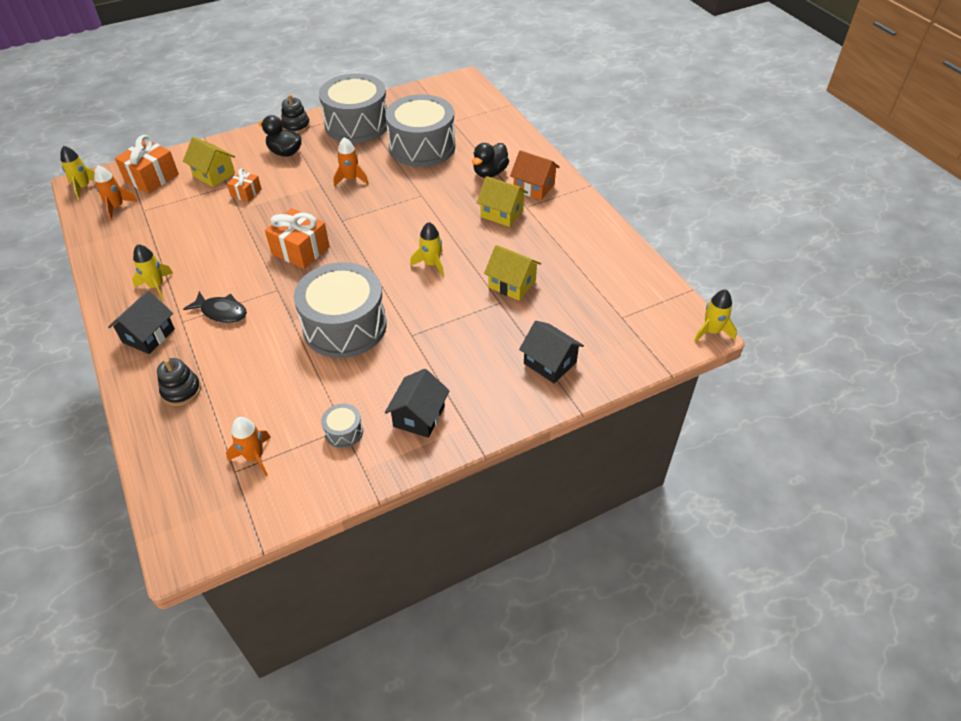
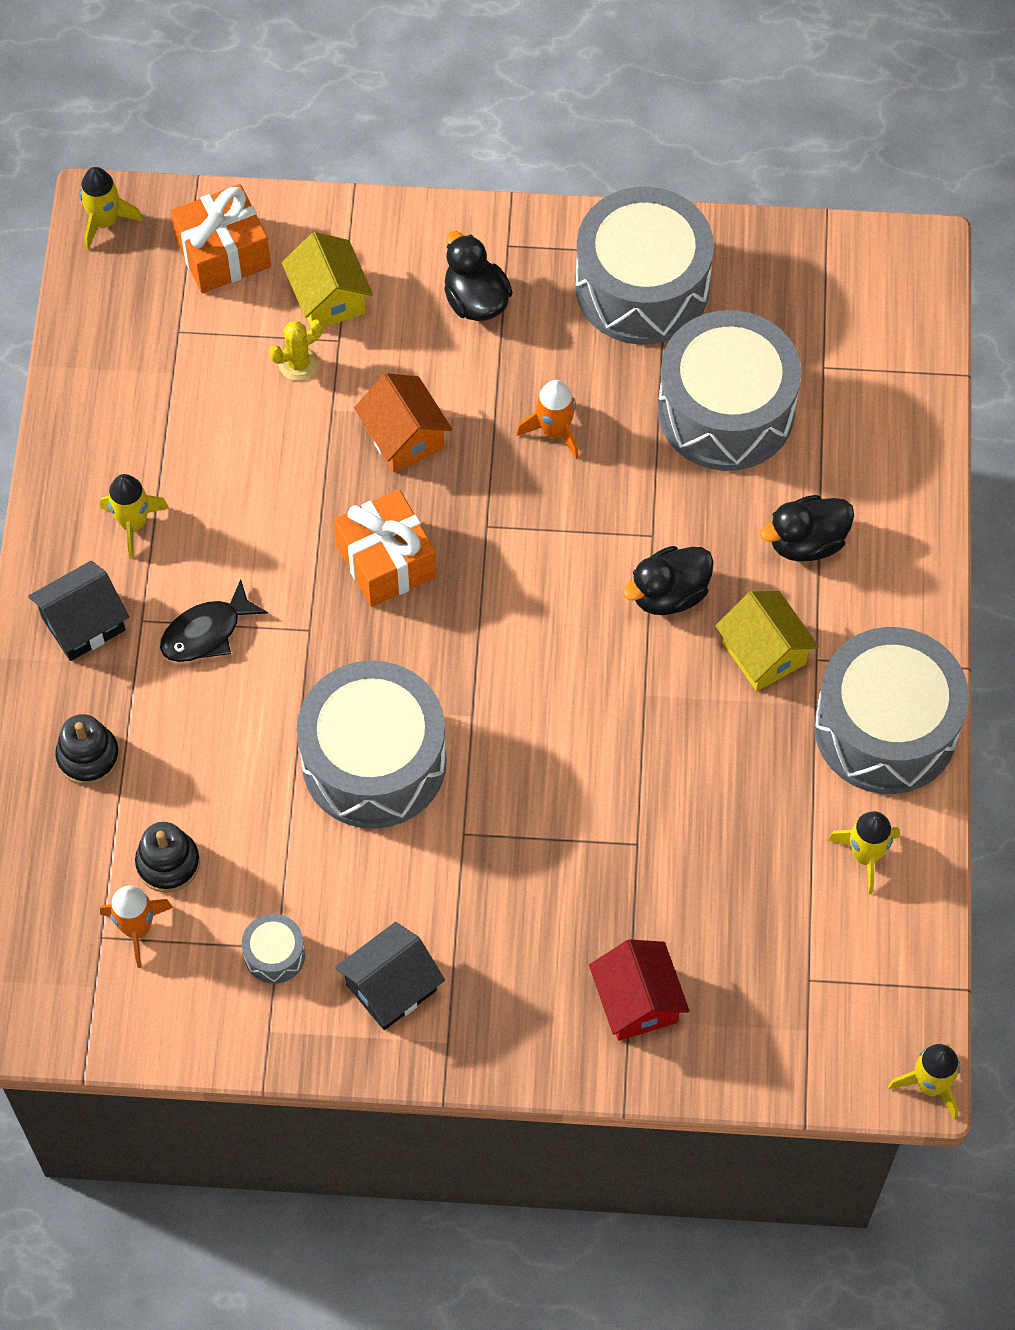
camera: 30 degrees right, 15 degrees up
(117, 207) = (140, 301): orange rocket -> none
(212, 200) = (298, 363): none -> yellow cactus
(221, 312) = (206, 632): black fish -> black fish turned 90 degrees clockwise
(246, 193) = (362, 375): orange gift -> none
(296, 126) = (530, 235): black stacking toy -> black stacking toy (168, 863)
(431, 264) = (577, 705): yellow rocket -> yellow rocket (865, 855)
(444, 211) = (669, 594): none -> black duck
(512, 284) = (680, 818): yellow house -> none
(534, 187) = (861, 620): orange house -> orange house (404, 437)
(550, 363) = (637, 1001): black house -> red house
(575, 216) = (885, 728): none -> grey drum

